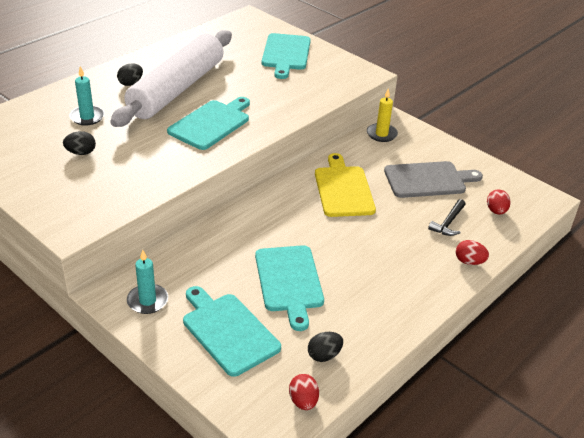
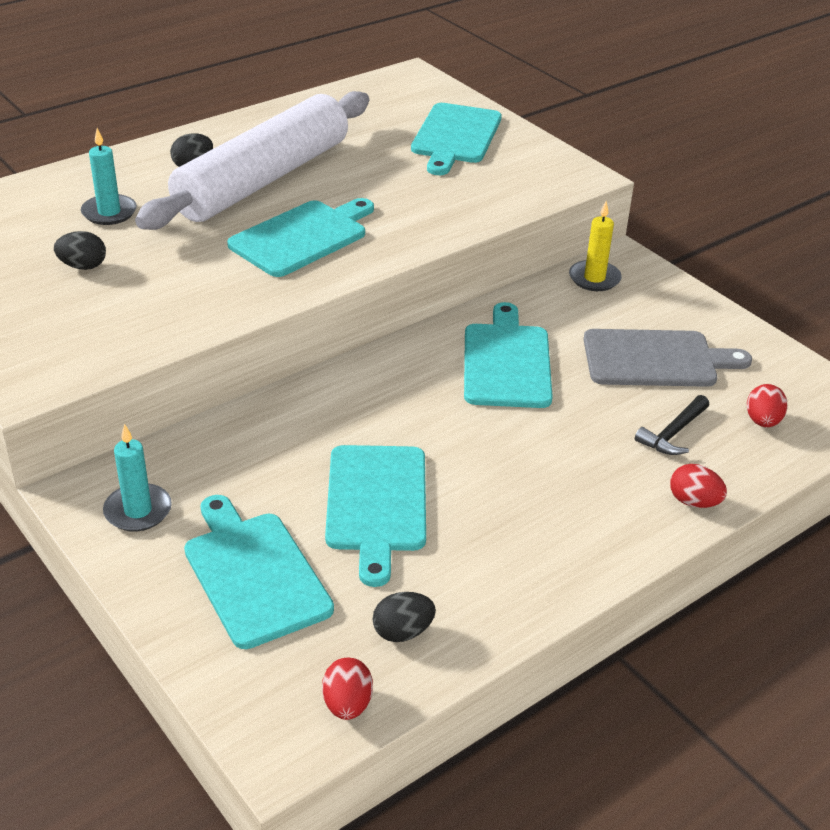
camera: 10 degrees right, 0 degrees up
(343, 189) = (507, 362): yellow cutting board -> turquoise cutting board

